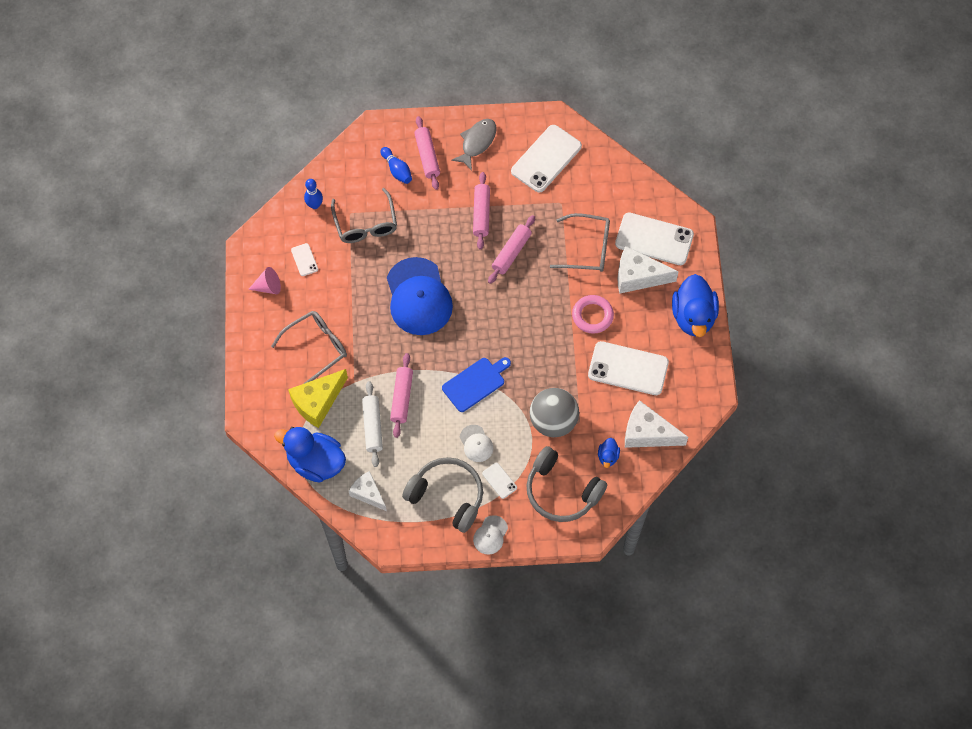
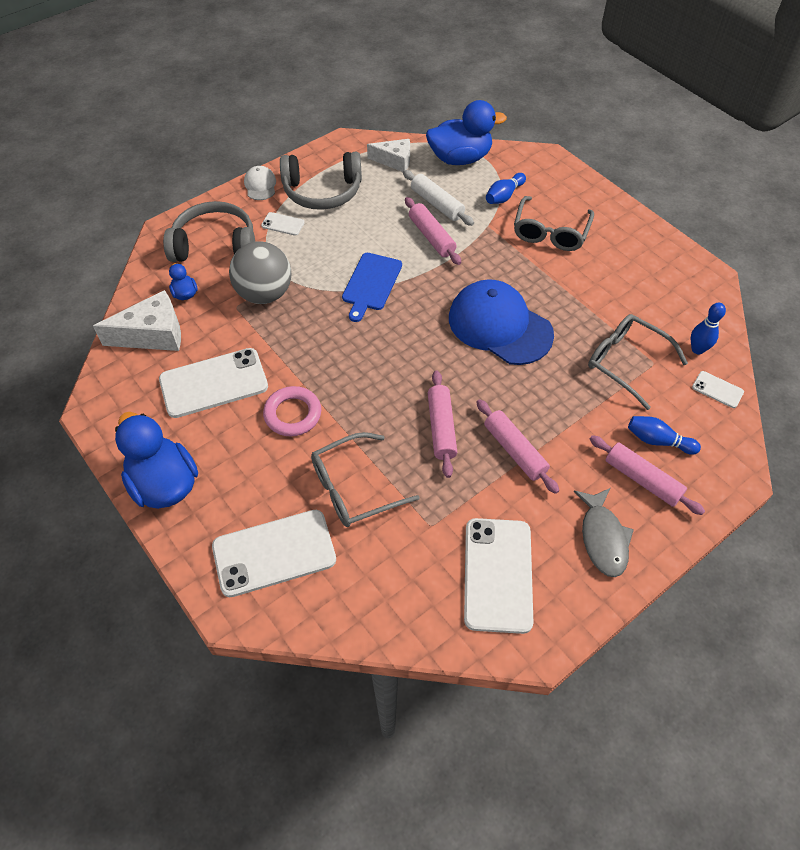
camera: 145 degrees right, 10 degrees down
(268, 286) = (650, 254): pink cone -> none
(304, 260) = (646, 294): white phone -> white phone (717, 389)
(317, 402) = (504, 196): yellow cheese -> blue bowling pin
(476, 443) = (328, 239): white cap -> none
(638, 276) = (265, 491): white cheese -> none

